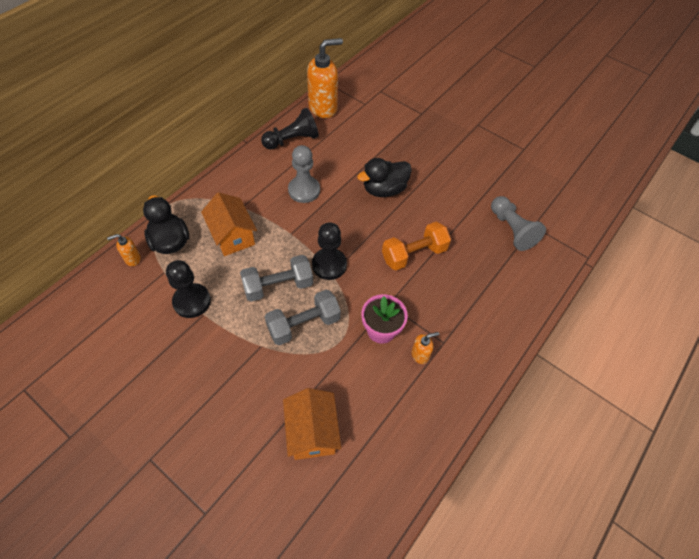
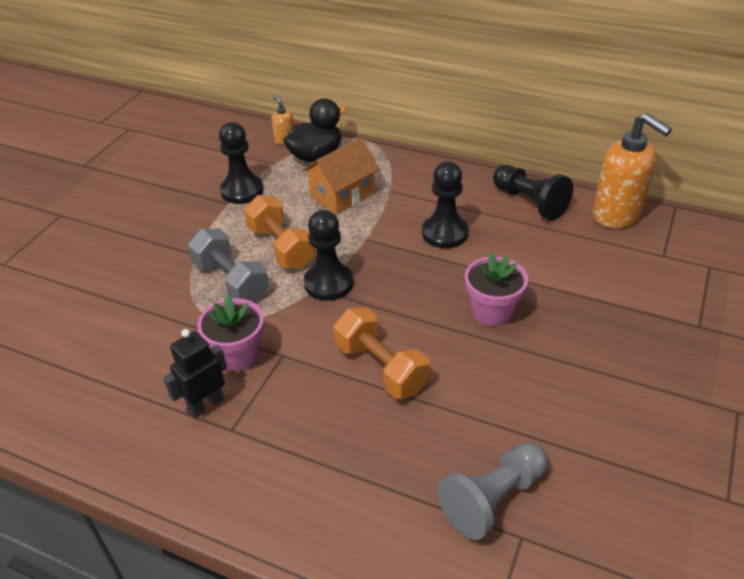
camera: 80 degrees right, 15 degrees down
(278, 286) = (281, 247): grey dumbbell -> orange dumbbell
(304, 190) = (444, 233): grey pawn -> black pawn
(312, 432) = (88, 320): orange house -> none
(384, 189) = (492, 311): black duck -> pink flower pot
(420, 355) = (206, 404): orange soap dispenser -> black robot

